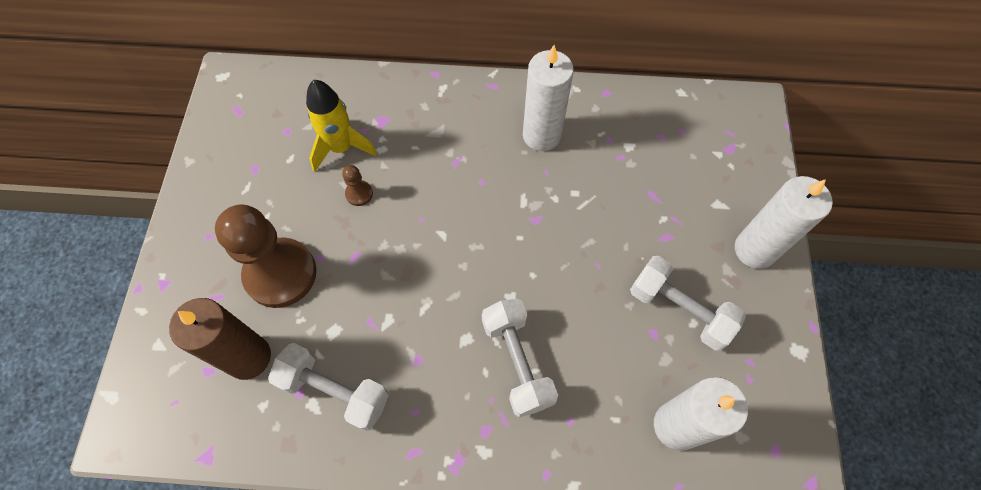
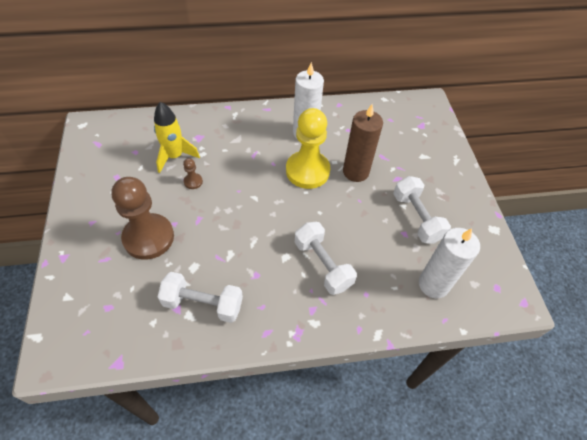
camera: 15 degrees left, 10 degrees down
(248, 357) = (136, 293): brown candle -> brown candle (355, 172)
(530, 202) = (307, 171): none -> yellow pawn
(679, 309) = (416, 217): white dumbbell -> white dumbbell turned 45 degrees clockwise
(755, 250) = (452, 178): white candle -> none

